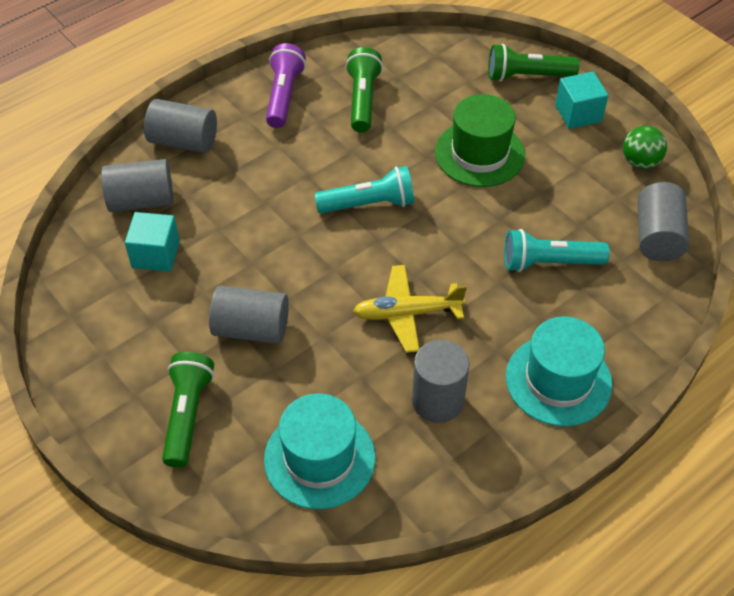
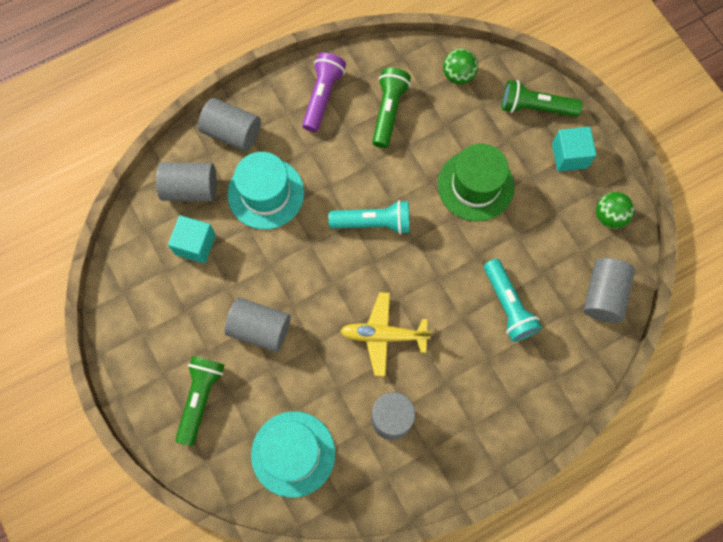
camera: 10 degrees right, 20 degrees up
(434, 59) = (458, 75): none -> green ball
(549, 262) = (508, 305): turquoise flashlight -> turquoise flashlight turned 120 degrees counterclockwise
(558, 380) = (488, 417): turquoise hat -> turquoise hat (266, 193)

